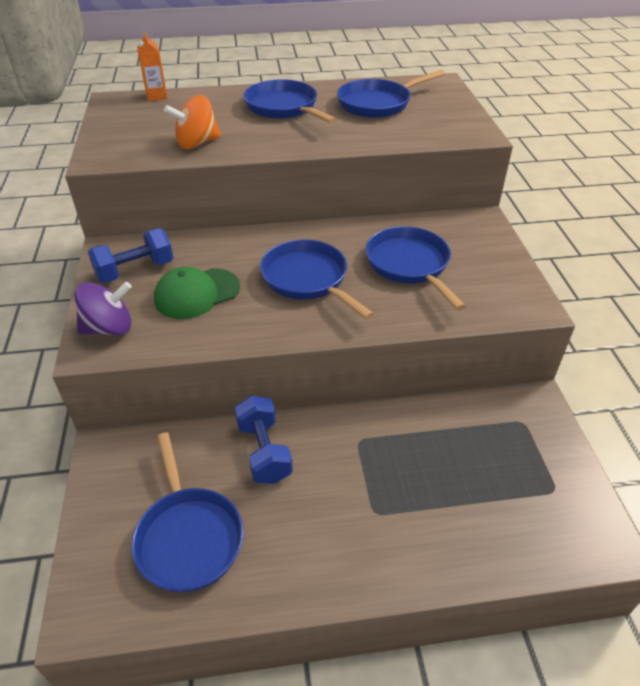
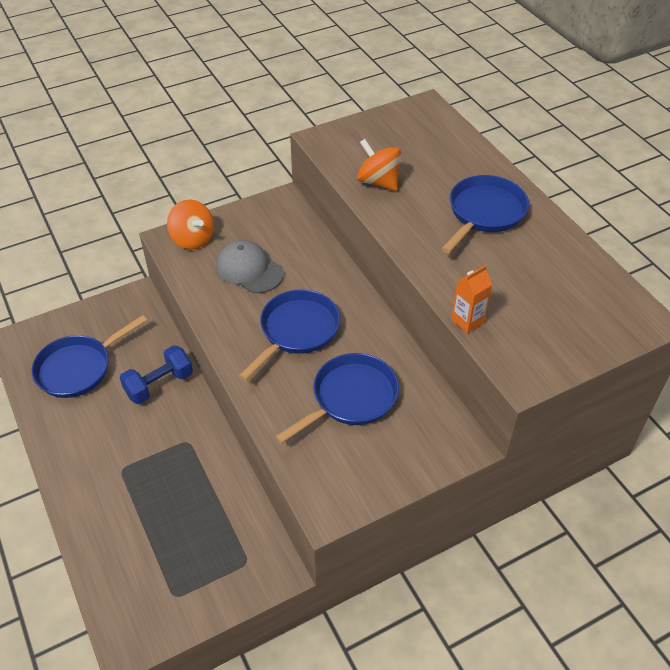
camera: 70 degrees right, 5 degrees up
(109, 328) = (193, 239): purple spinning top -> orange spinning top
(135, 270) = (262, 225): blue dumbbell -> none
(156, 96) = (451, 127): orange carton -> orange carton (467, 321)
(197, 293) = (249, 269): green cap -> grey cap
(378, 103) = (544, 279): blue pan -> none

